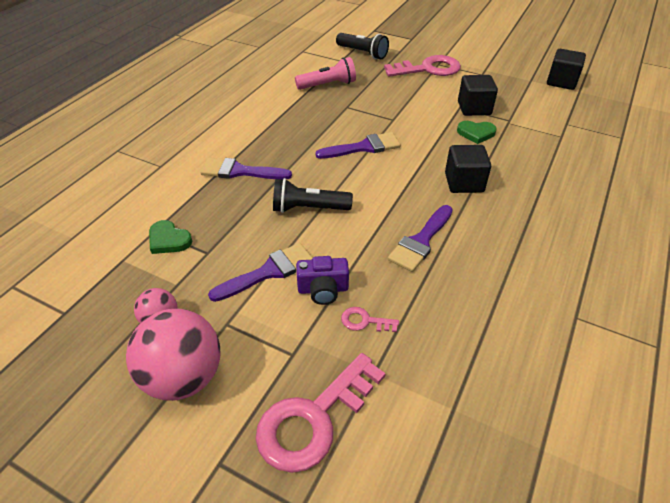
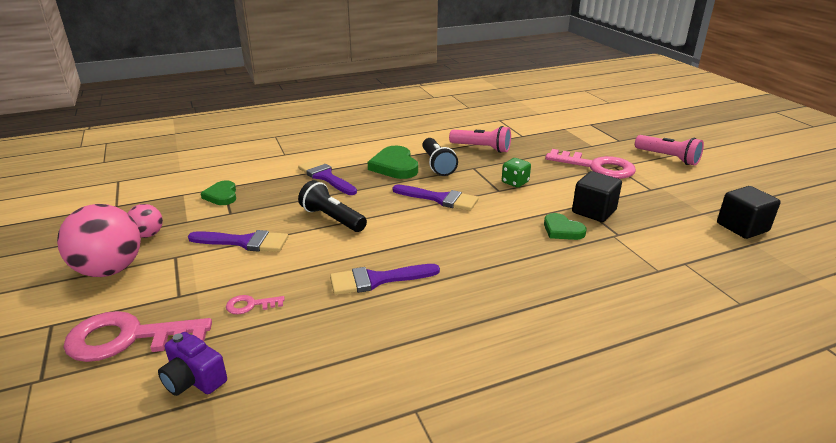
camera: 40 degrees right, 15 degrees down
(284, 133) = (395, 166): none -> green heart
(323, 289) = (258, 271): purple camera -> purple camera (194, 379)
(363, 53) = (550, 137): black flashlight -> black flashlight (437, 165)
(365, 321) = (250, 305): pink key -> pink key turned 60 degrees counterclockwise
(394, 107) = (515, 182): none -> green dice
(460, 43) = (668, 158): none -> pink flashlight
(464, 183) = (485, 259): black cube -> none

